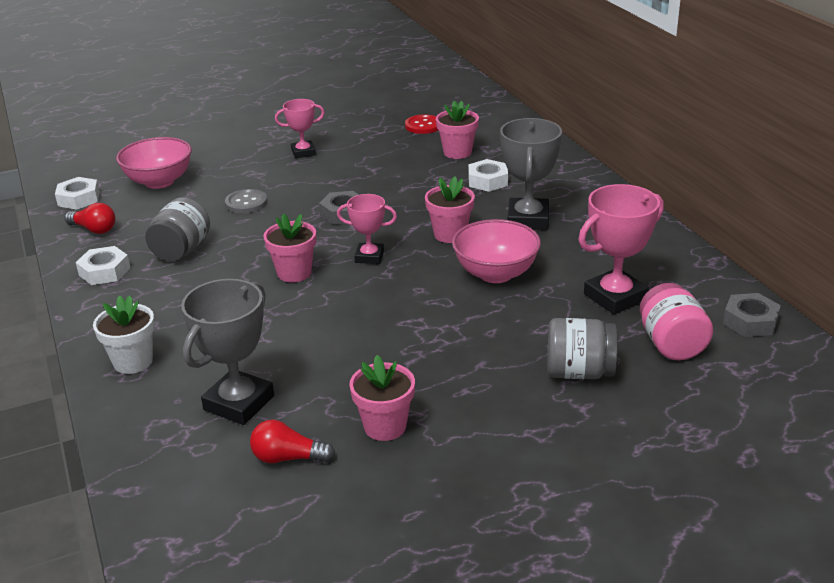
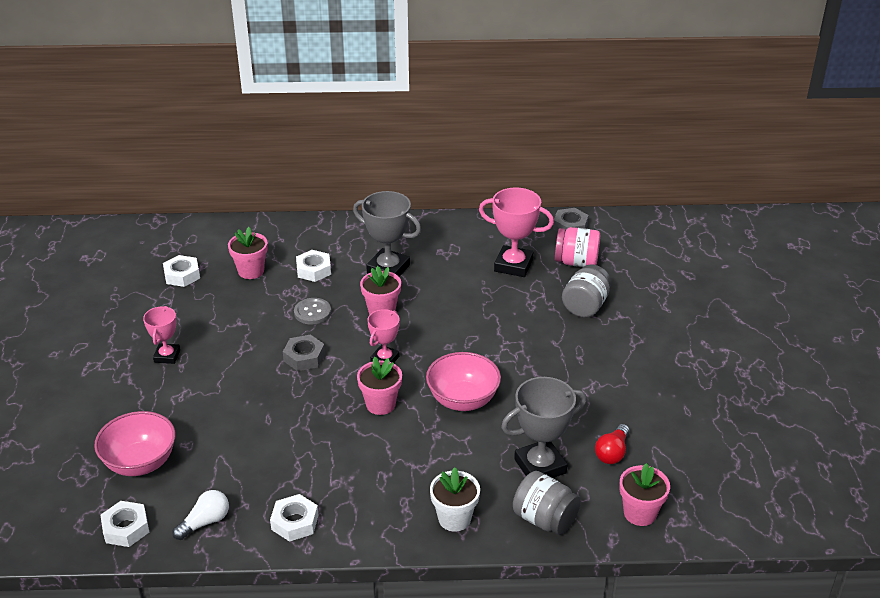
camera: 70 degrees left, 5 degrees up
(94, 229) = (205, 522): red light bulb -> white light bulb
(181, 250) = (293, 465): grey jar -> grey jar (544, 519)
(239, 403) = (540, 466): grey trophy -> grey trophy turned 75 degrees counterclockwise
(246, 203) = (237, 410): grey button -> grey button (312, 312)
(385, 426) = (600, 401): pink flower pot -> pink flower pot (640, 513)
(423, 126) = (182, 275): red button -> white nut
(495, 273) = (451, 305): pink bowl -> pink bowl (463, 400)
(615, 297) = (513, 265): pink trophy -> pink trophy turned 60 degrees counterclockwise

